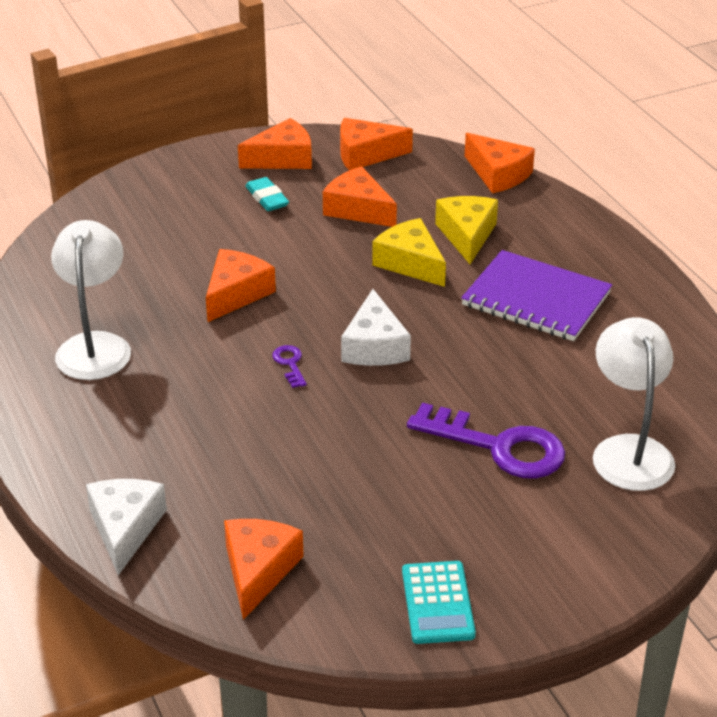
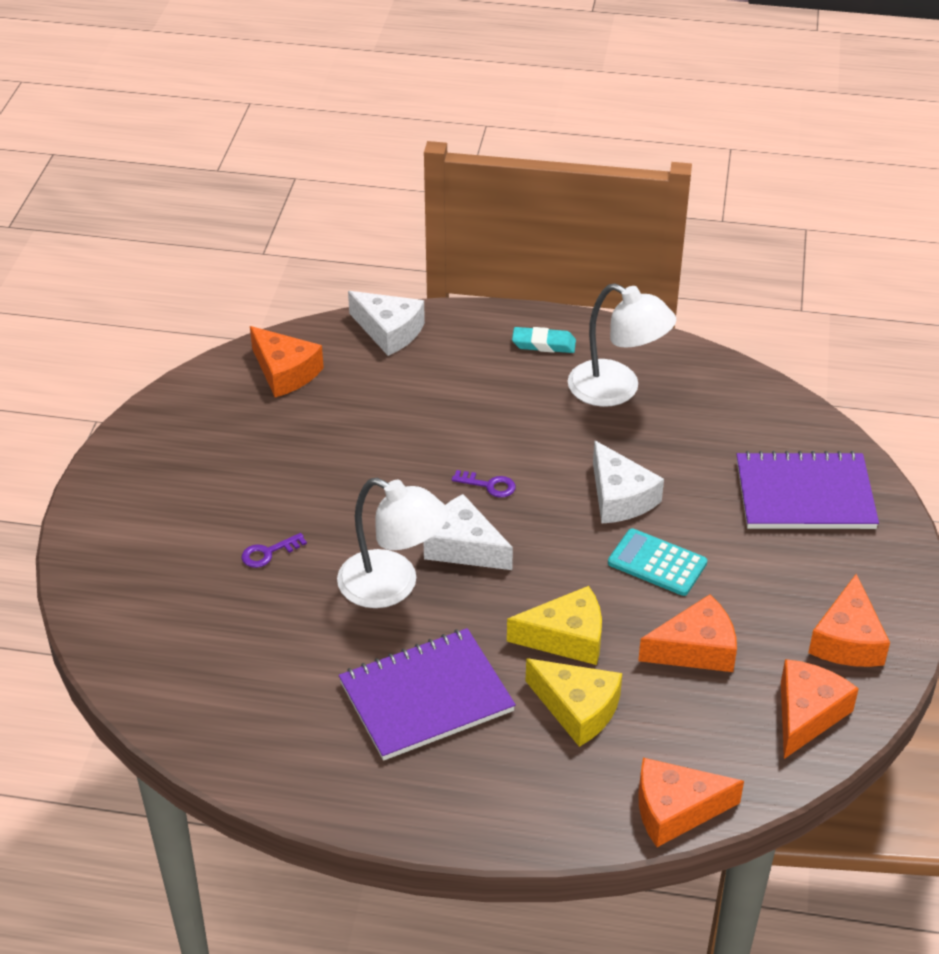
camera: 125 degrees right, 5 degrees up
(148, 214) = (804, 495): none -> purple notebook
(236, 294) = (619, 497): orange cheese -> white cheese
(267, 198) = (772, 590): turquoise eraser -> turquoise eraser (543, 344)
(437, 603) = (164, 437): turquoise calculator -> turquoise calculator (657, 563)
(498, 447) = (268, 553): purple key -> purple key, size x0.43
(629, 450) = (180, 628): white lamp -> white lamp (392, 586)

